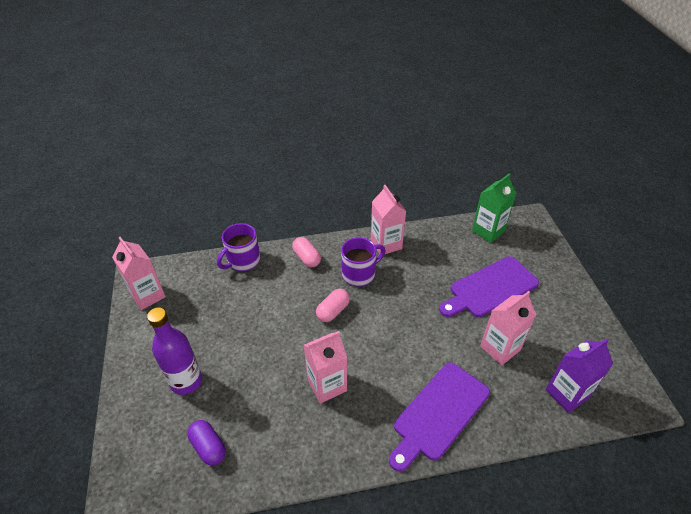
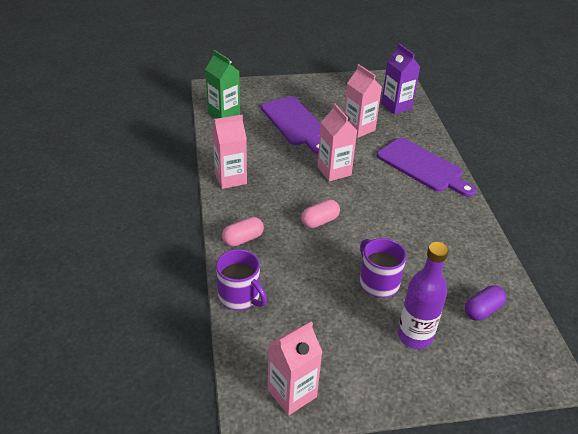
camera: 90 degrees left, 5 degrees down
(327, 385) = (405, 228): pink carton -> pink carton (334, 171)
(333, 311) = (320, 221): pink capsule -> pink capsule turned 75 degrees counterclockwise
(359, 274) = (271, 200): purple mug -> purple mug (378, 282)

